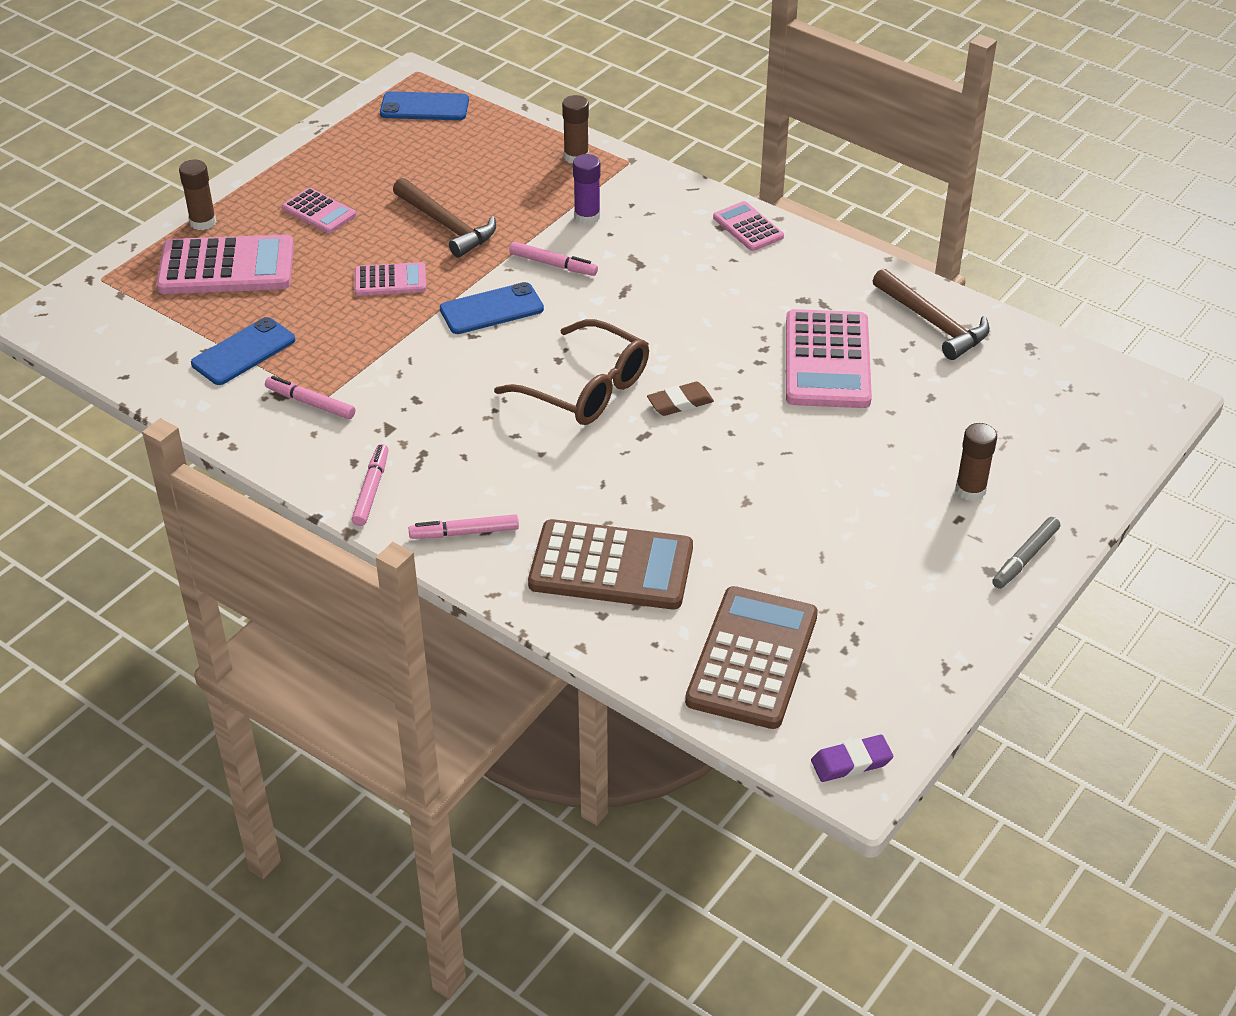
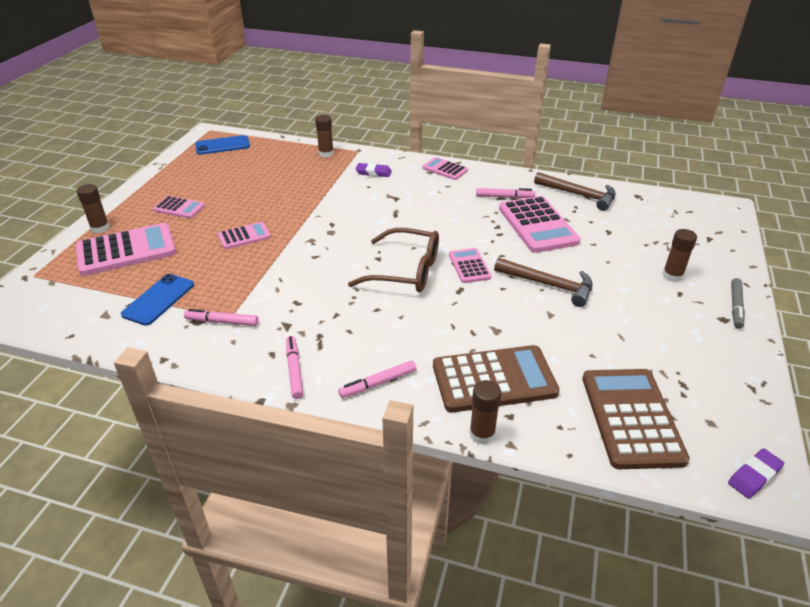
camera: 20 degrees left, 5 degrees down
(447, 225) = (266, 200): brown hammer -> brown hammer (549, 285)
(491, 309) = (319, 239): blue phone -> none
(553, 264) = (344, 208): pink marker -> pink marker (505, 197)
(554, 625) = (482, 434): none -> brown glue stick
(587, 216) = (350, 180): purple glue stick -> none
(631, 209) = (373, 172): none -> purple eraser
(680, 402) = (469, 266): brown eraser -> pink calculator

